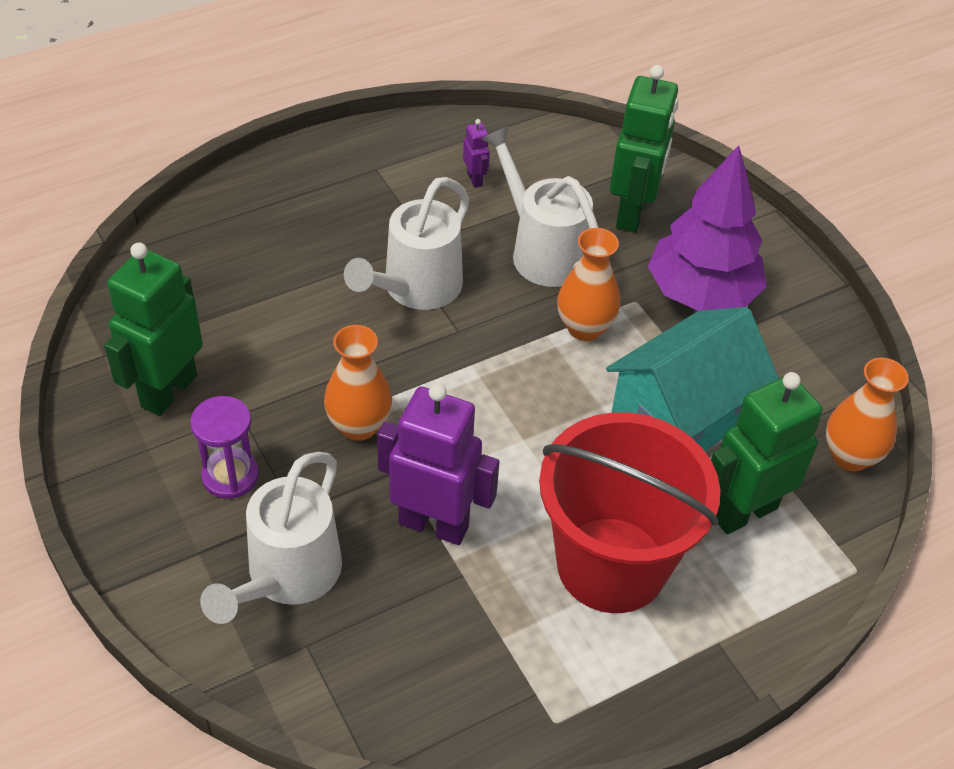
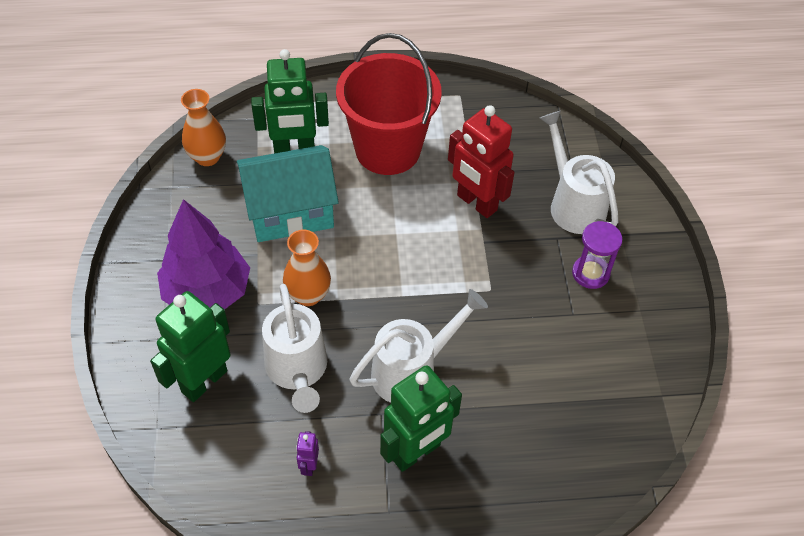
camera: 155 degrees left, 5 degrees up
(168, 391) = (619, 348): green robot -> green robot (416, 452)
(286, 577) = (573, 203): white watering can -> white watering can turned 75 degrees counterclockwise
(359, 426) = (497, 278): orange vase -> none
(434, 524) = (476, 203): purple robot -> red robot

